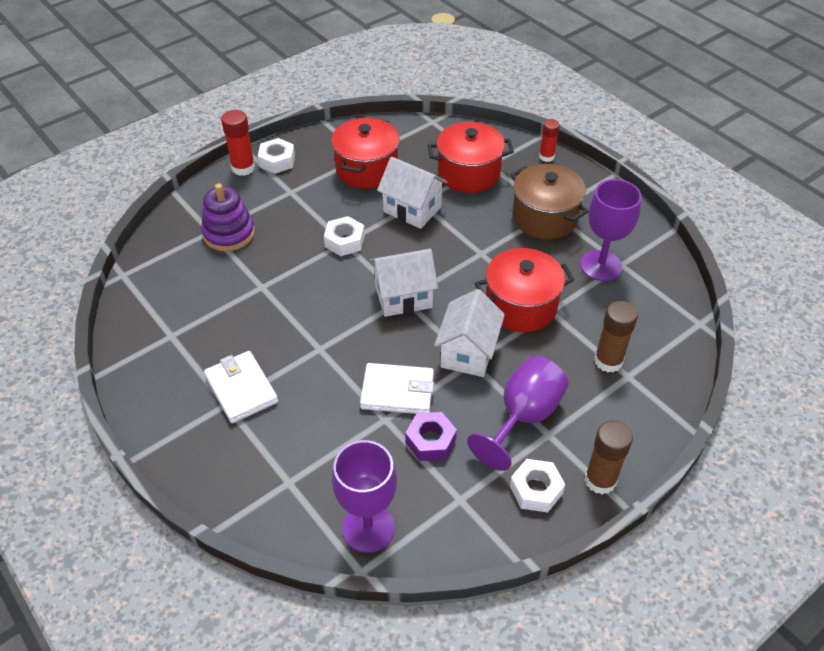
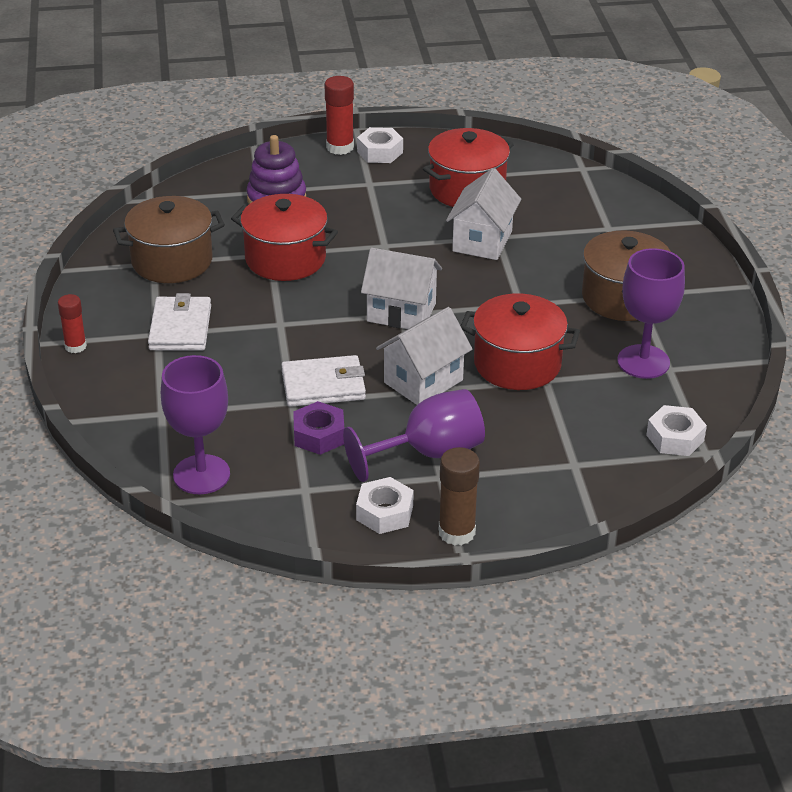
camera: 30 degrees right, 10 degrees down
(186, 327) = (172, 261): none -> brown pot
(344, 241) = (385, 245): white nut -> white nut (675, 438)
(397, 391) = (323, 385): white wallet -> white wallet turned 45 degrees counterclockwise
(412, 209) = (482, 241): white house -> white house turned 45 degrees clockwise
(468, 173) = (576, 229): red pot -> red pot (285, 259)
(546, 157) = (683, 243): red glue stick -> red glue stick (75, 346)
(608, 361) = (565, 444): brown glue stick -> none

